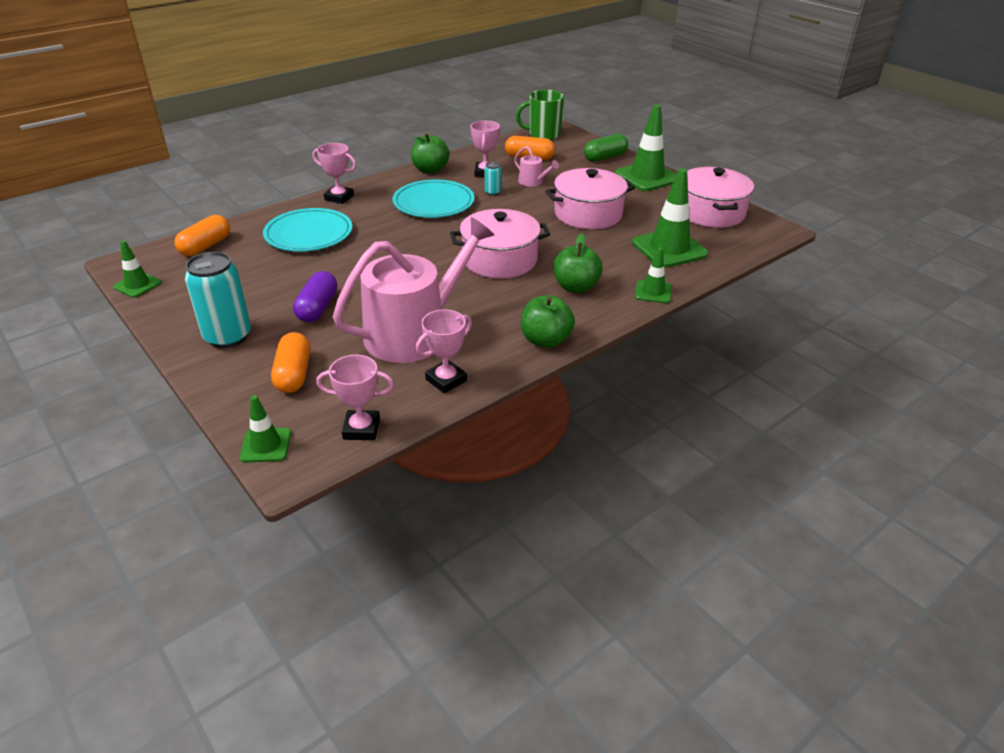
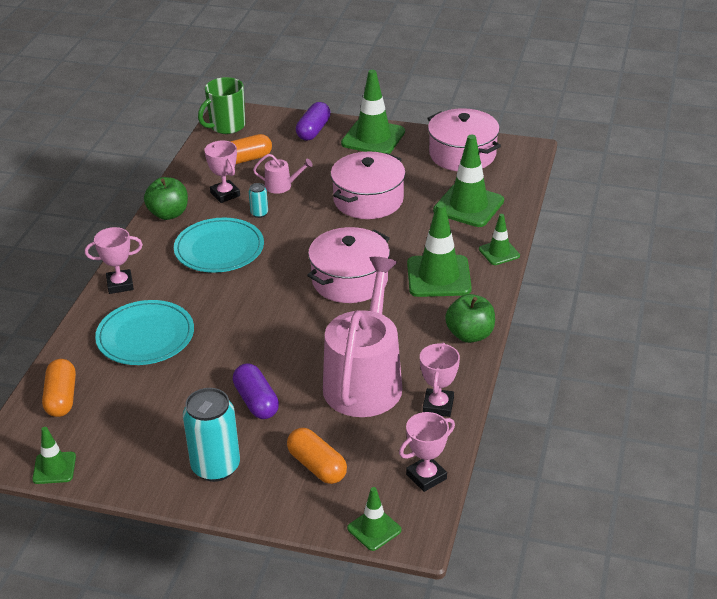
camera: 35 degrees left, 0 degrees up
(576, 287) = (438, 276): green apple -> green traffic cone
(605, 157) = (313, 130): green capsule -> purple capsule

